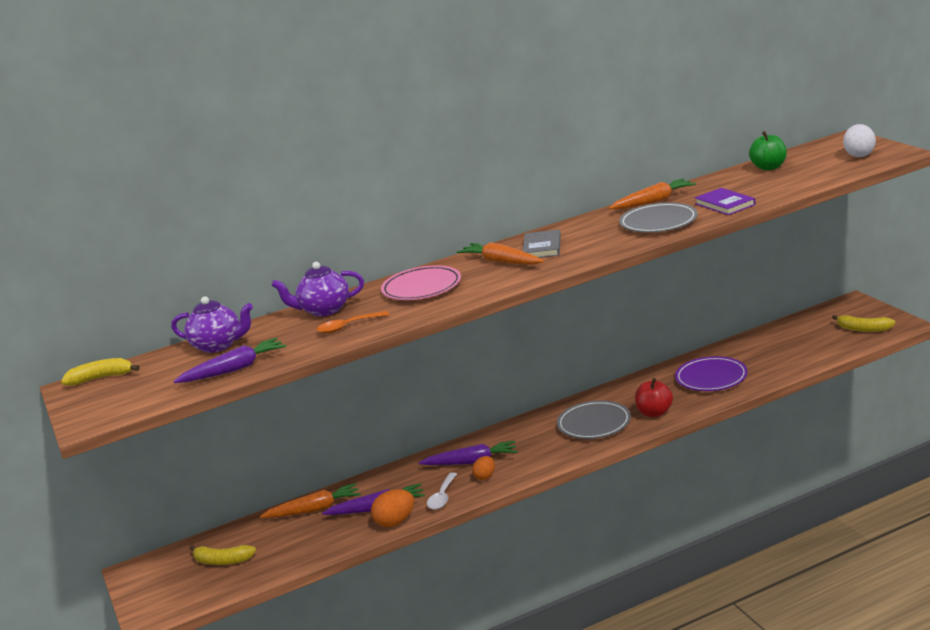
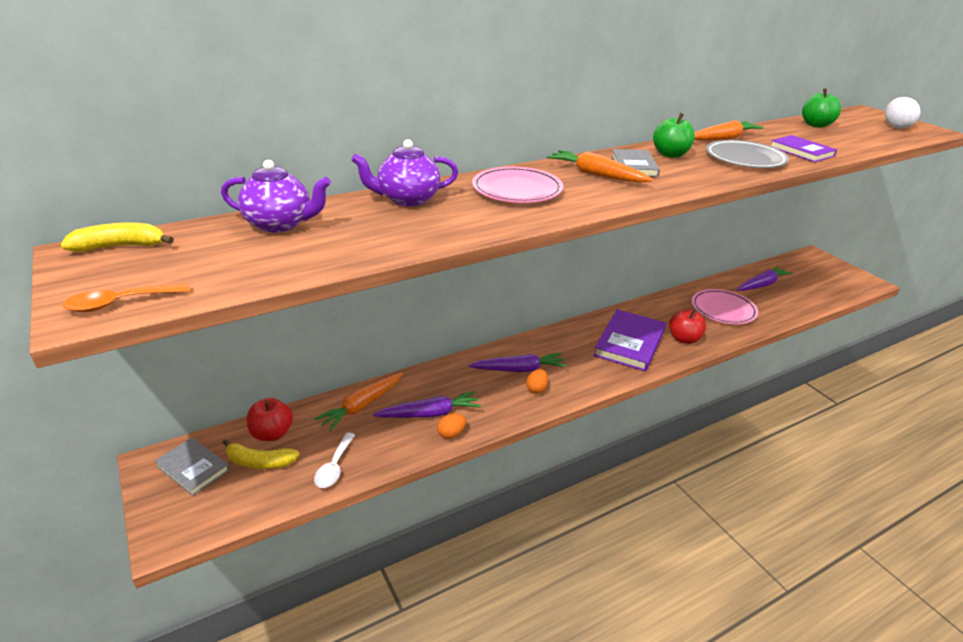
camera: 10 degrees left, 10 degrees up
(166, 571) = (193, 468): none -> grey book
(232, 539) = (272, 433): none -> red apple
(234, 369) = (302, 260): purple carrot -> purple carrot (762, 285)
(314, 509) = (361, 406): orange carrot -> orange carrot turned 150 degrees clockwise
(347, 327) = (441, 224): orange spoon -> orange spoon (120, 303)
(395, 522) = (451, 434): orange egg -> orange egg, size x0.64
(442, 497) = (497, 408): white spoon -> white spoon (334, 467)
(586, 229) = (670, 154): none -> green apple
(594, 424) = (629, 343): grey plate -> purple book
(711, 378) = (723, 310): purple plate -> pink plate
(863, 329) = (837, 281): yellow banana -> none

